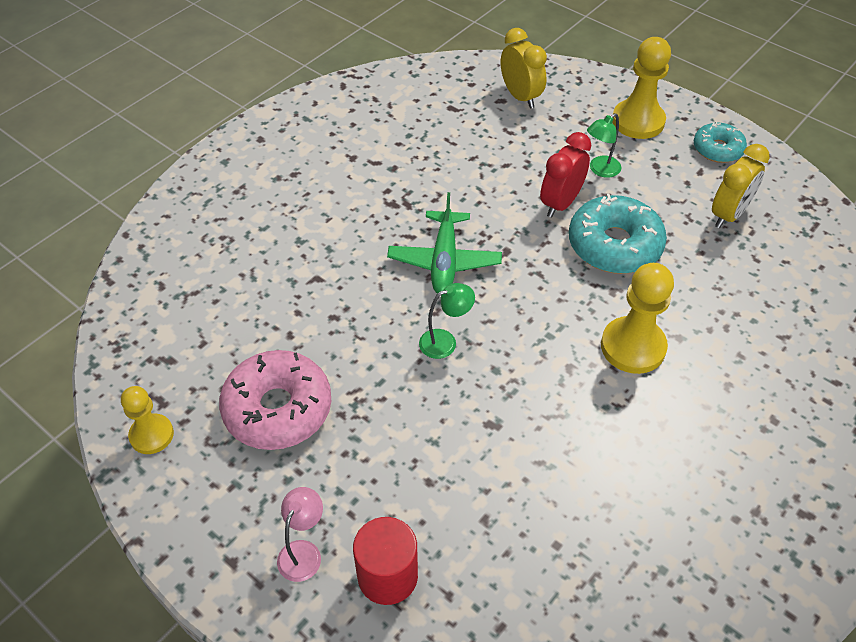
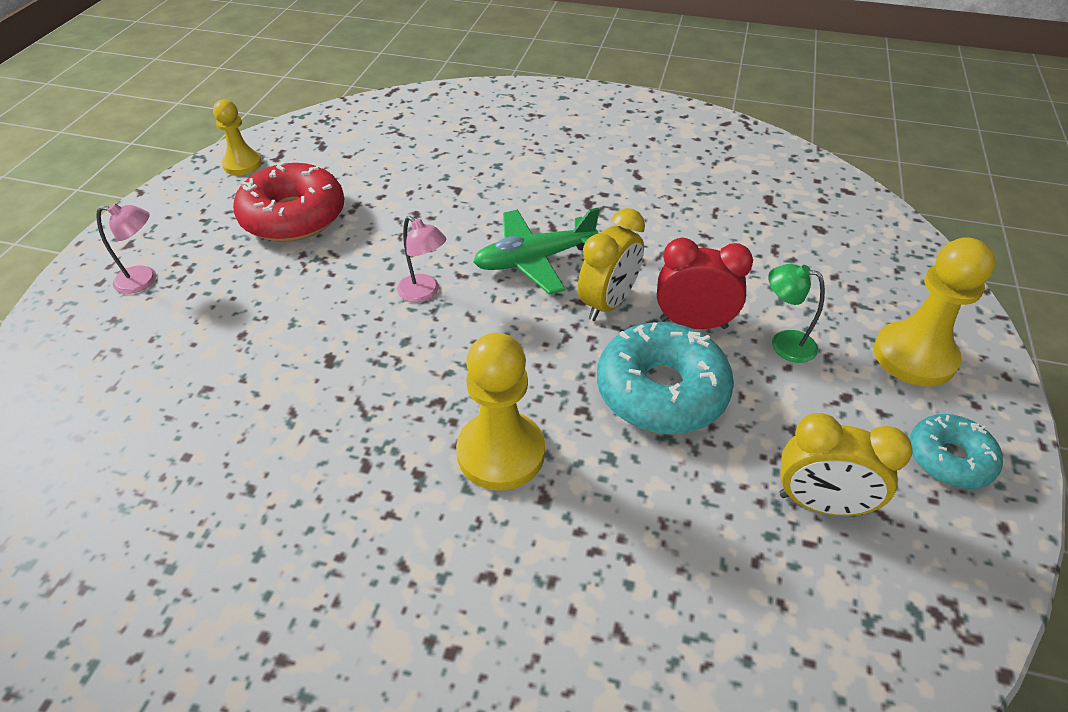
camera: 65 degrees right, 5 degrees down
(278, 409) = (293, 216): pink donut -> red donut
(387, 576) = (127, 339): red cylinder -> none
(445, 341) = (424, 293): green lamp -> pink lamp
(520, 97) = (843, 241): yellow clock -> yellow clock (608, 303)

